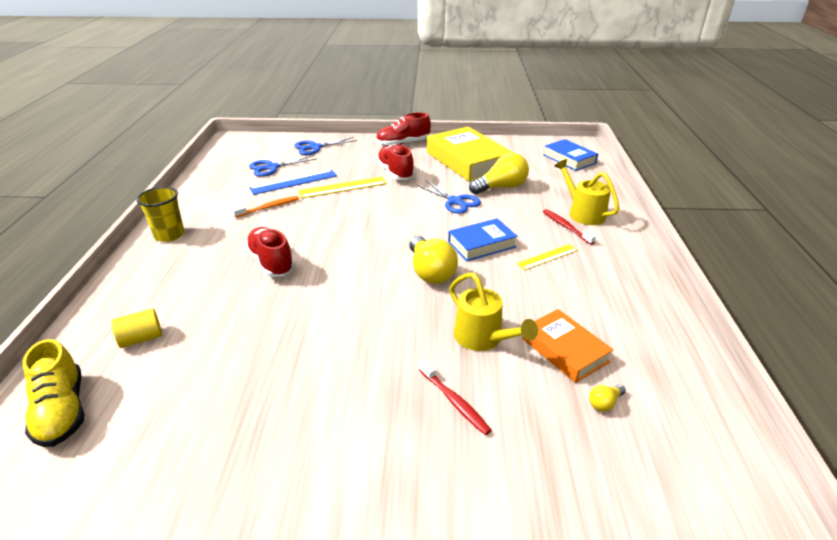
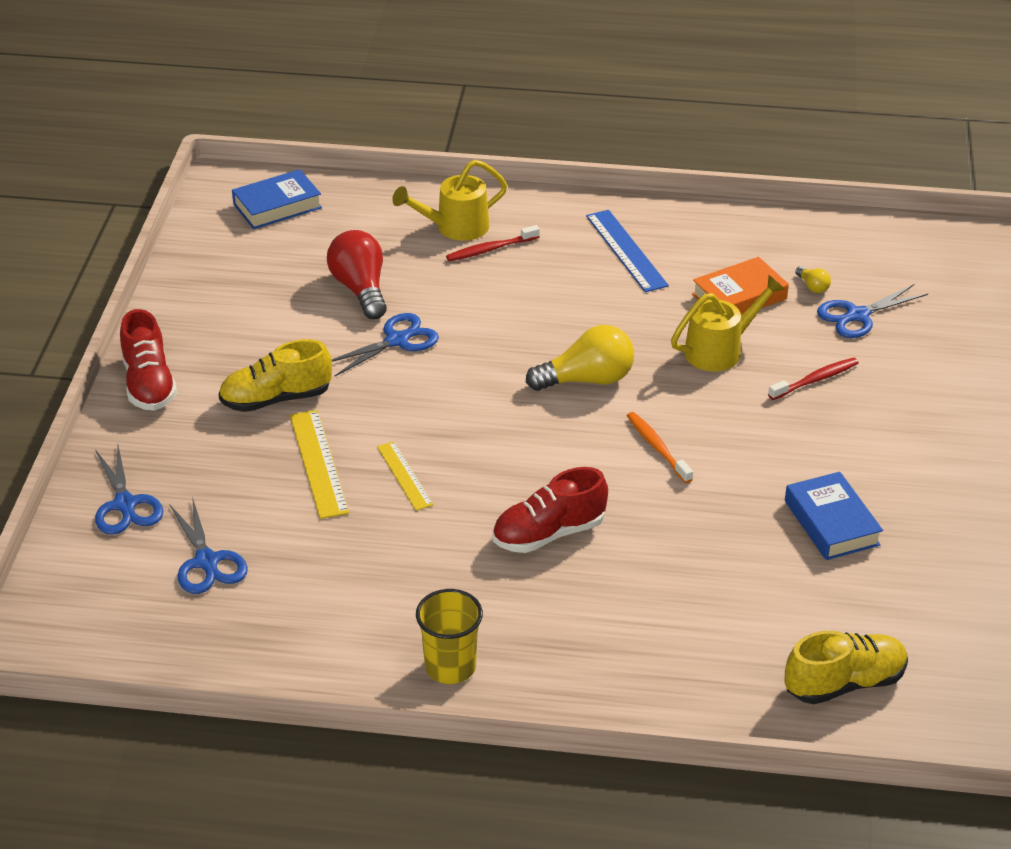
camera: 85 degrees left, 5 degrees up
(141, 338) = (717, 642): yellow cylinder -> none
(269, 207) = (374, 551): orange toothbrush -> orange toothbrush (657, 447)
(294, 182) = (280, 526): blue ruler -> blue ruler (626, 250)
(395, 173) = (276, 399): red shoe -> yellow shoe
(468, 161) = (252, 312): yellow book -> none
(481, 244) = (525, 328): blue book -> blue book (831, 523)
(501, 187) = (360, 289): yellow light bulb -> red light bulb
(547, 257) = (562, 277): yellow ruler -> yellow ruler (404, 475)
(570, 440) = (857, 315): none -> blue scissors

